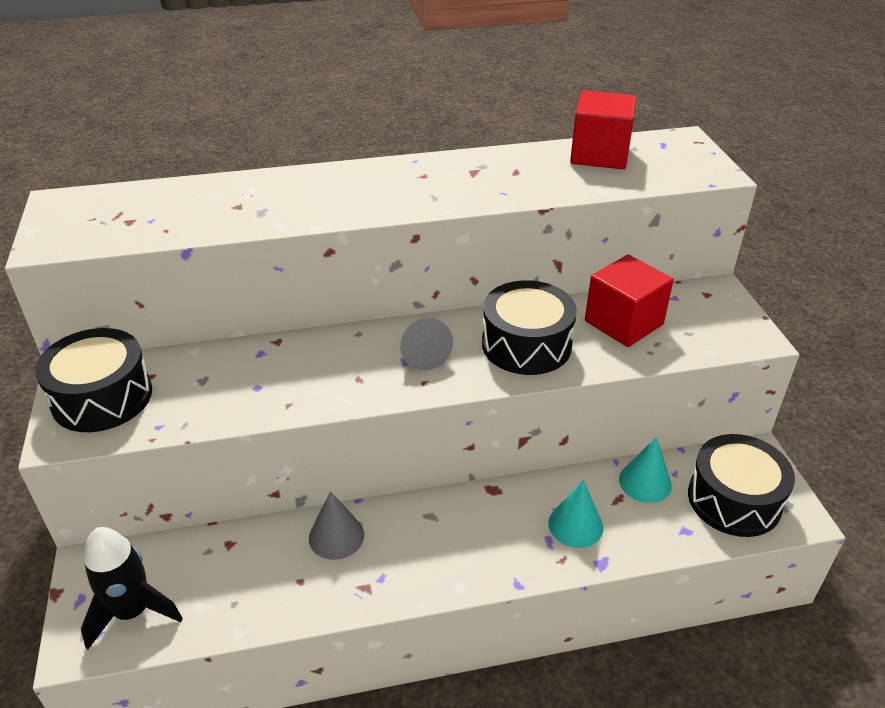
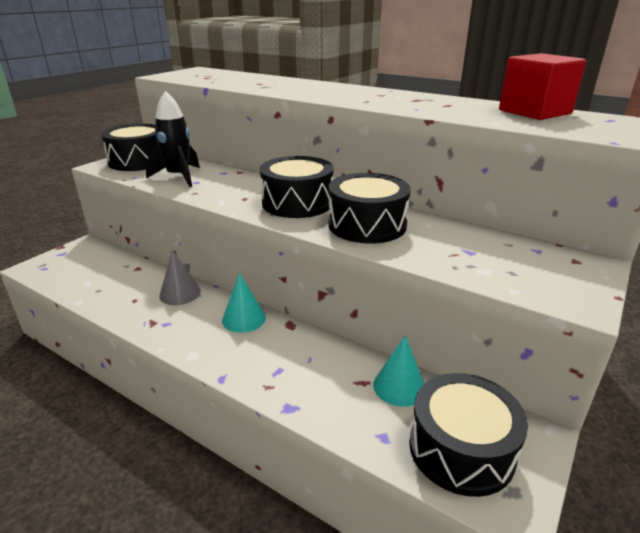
camera: 45 degrees right, 10 degrees down
(132, 612) = (66, 268): black rocket -> black rocket (178, 177)
(422, 353) = (297, 203): grey cone -> black drum
(575, 525) = (308, 375): turquoise cone -> turquoise cone (244, 319)
(623, 323) = (463, 244): red cube -> none

